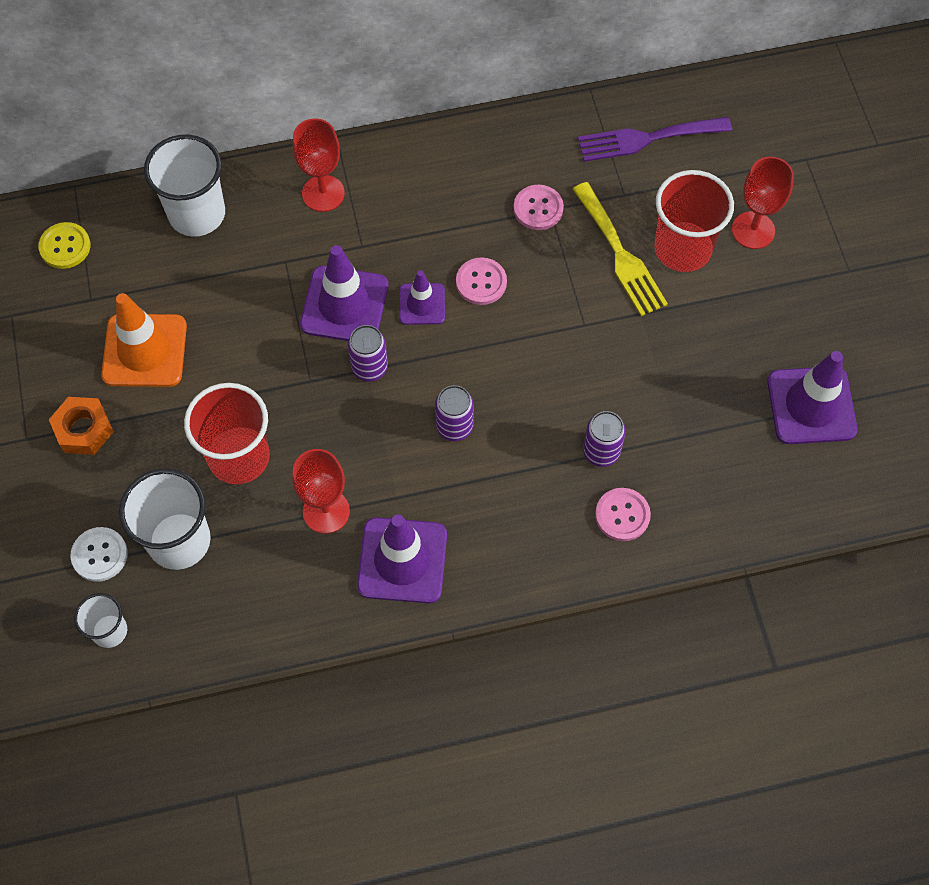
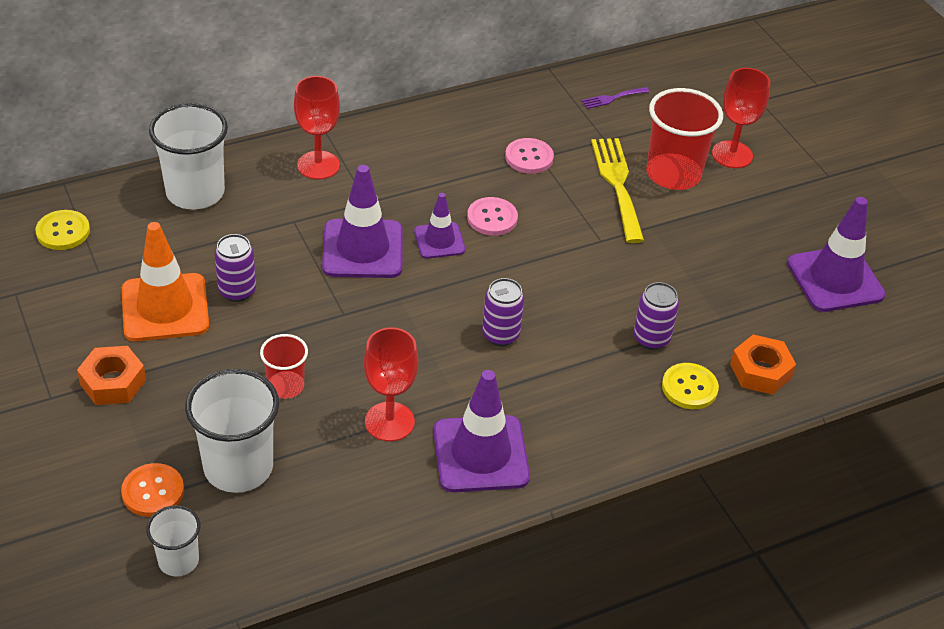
camera: 15 degrees left, 20 degrees down
(99, 555) = (153, 491): white button -> orange button
(239, 457) = (286, 386): red cup -> red cup, size x0.55
(369, 368) = (401, 296): purple can -> purple can (237, 291)
(620, 255) = (617, 184): yellow fork -> yellow fork turned 150 degrees counterclockwise
(622, 515) = (689, 387): pink button -> yellow button
(646, 139) = (612, 98): purple fork -> purple fork, size x0.49
(699, 506) = (760, 371): none -> orange nut

